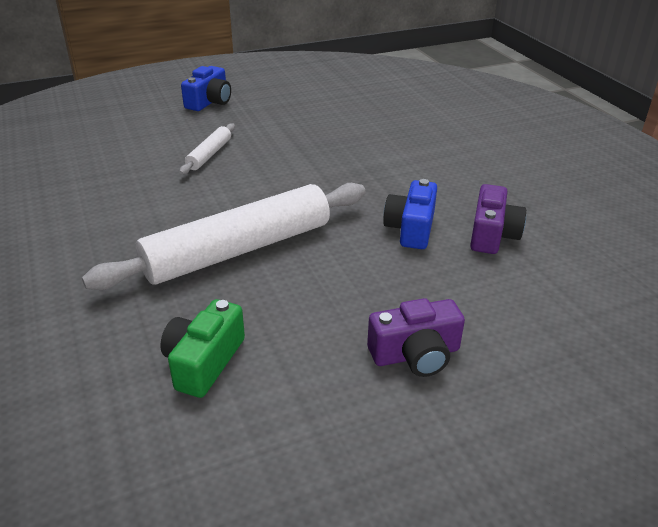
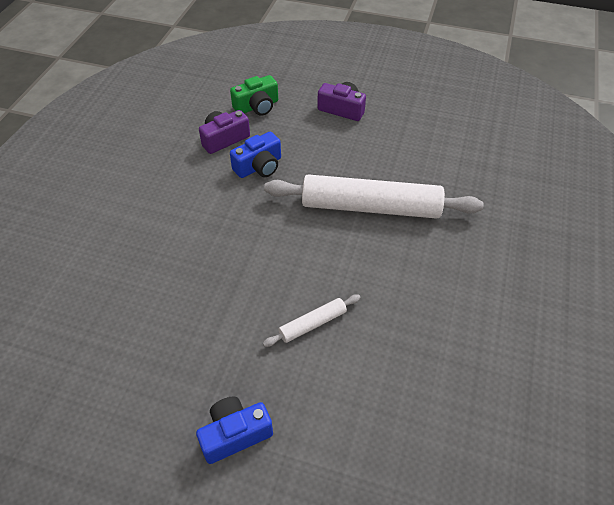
camera: 140 degrees left, 15 degrees up
(204, 362) = (436, 153): green camera -> green camera (257, 106)

